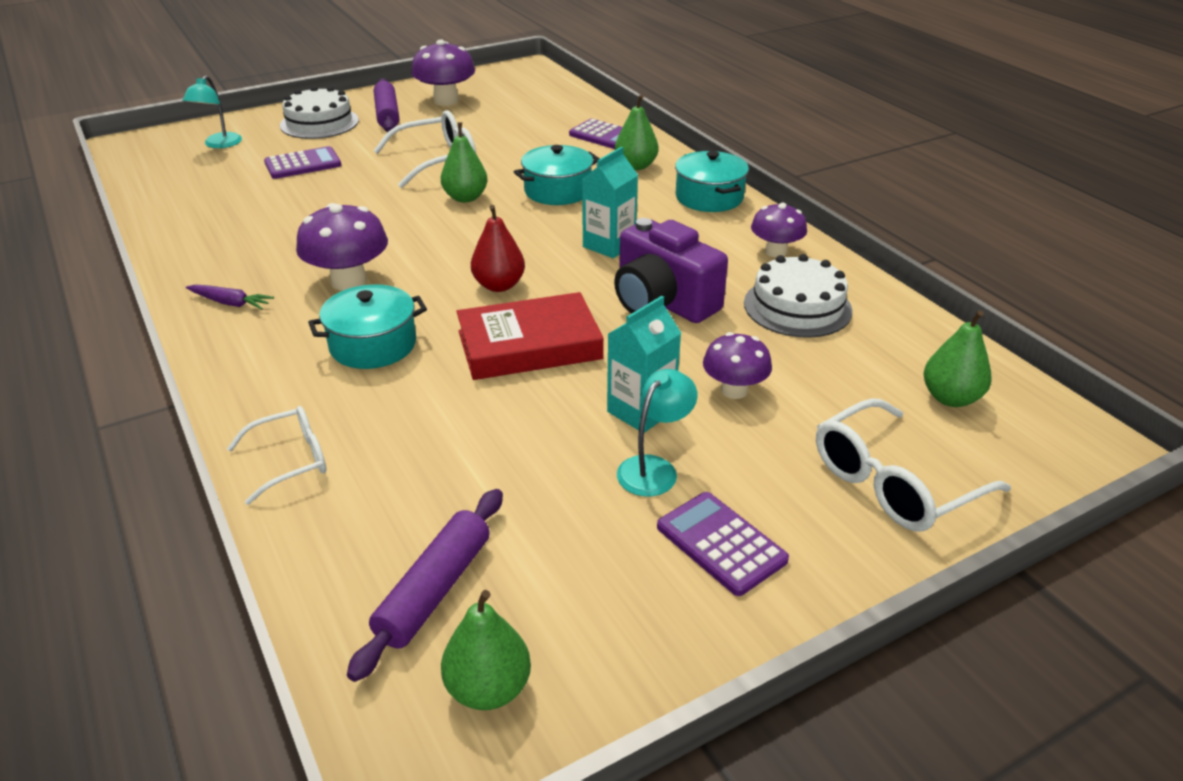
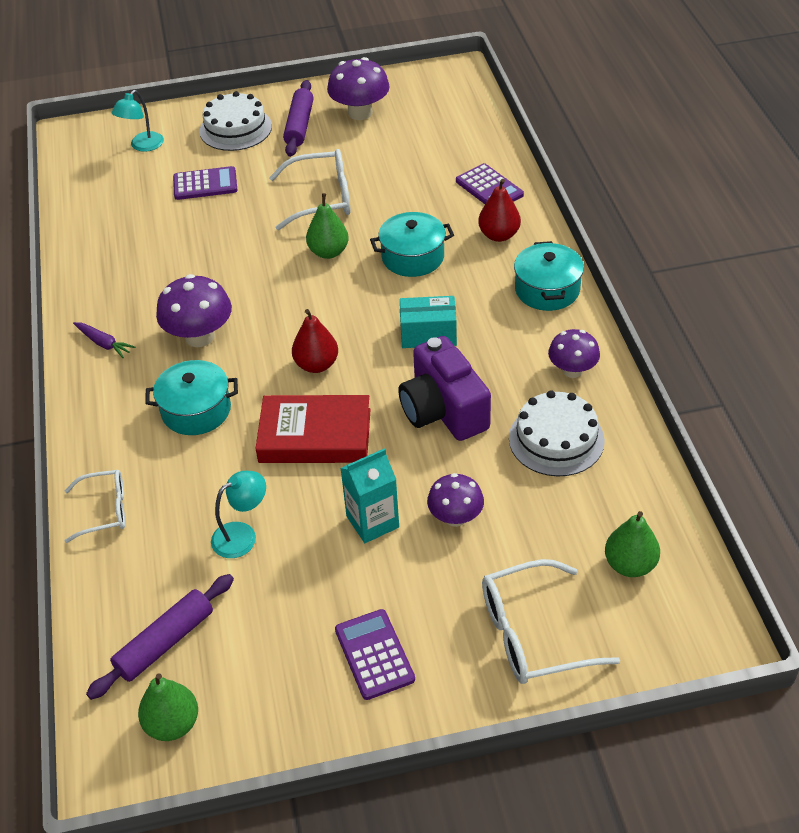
camera: 20 degrees right, 10 degrees up
(609, 245) = (428, 334): turquoise carton -> turquoise box
(636, 166) = (499, 235): green pear -> red pear
(654, 468) = (357, 578): turquoise lamp -> turquoise lamp (242, 535)

